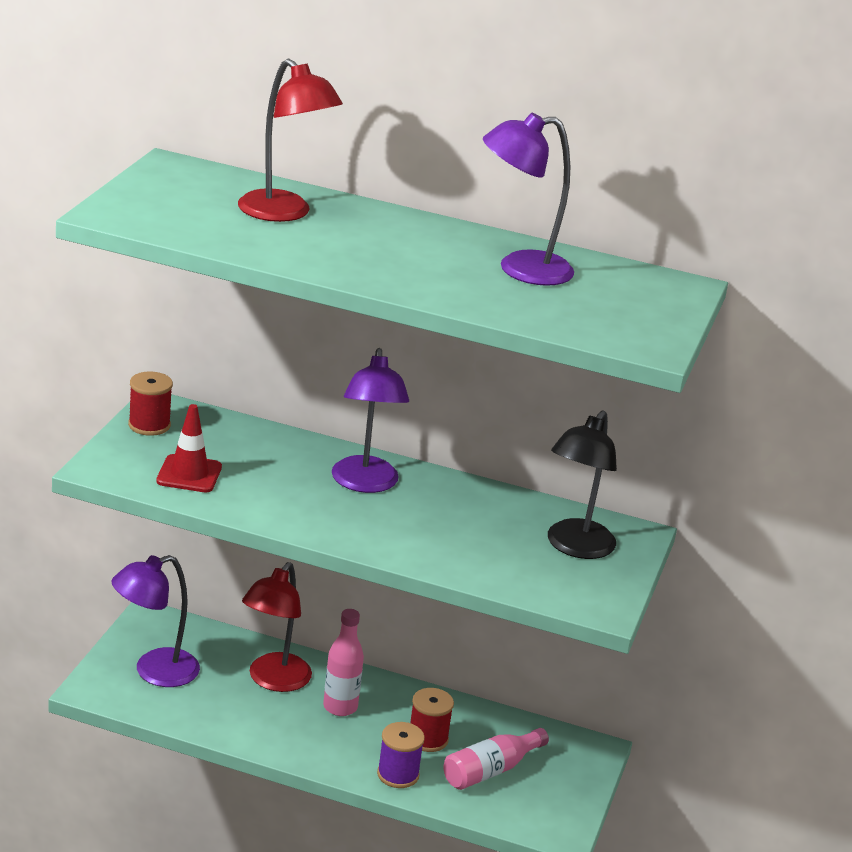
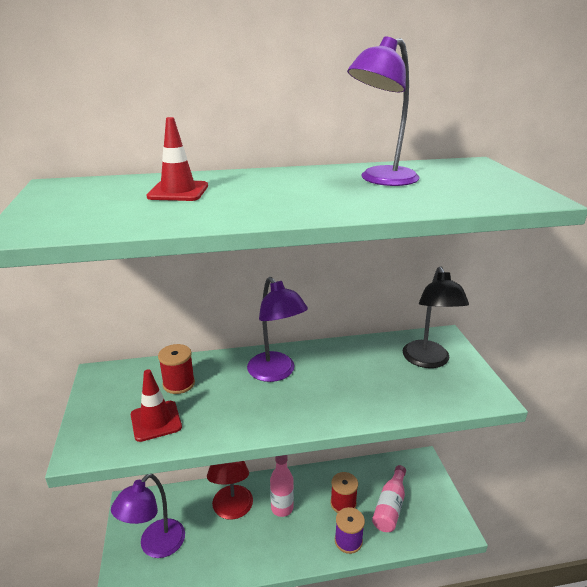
camera: 25 degrees left, 0 degrees up
(149, 425) = (100, 392): red spool -> red spool (179, 384)
(284, 213) = (178, 191): red lamp -> red traffic cone

